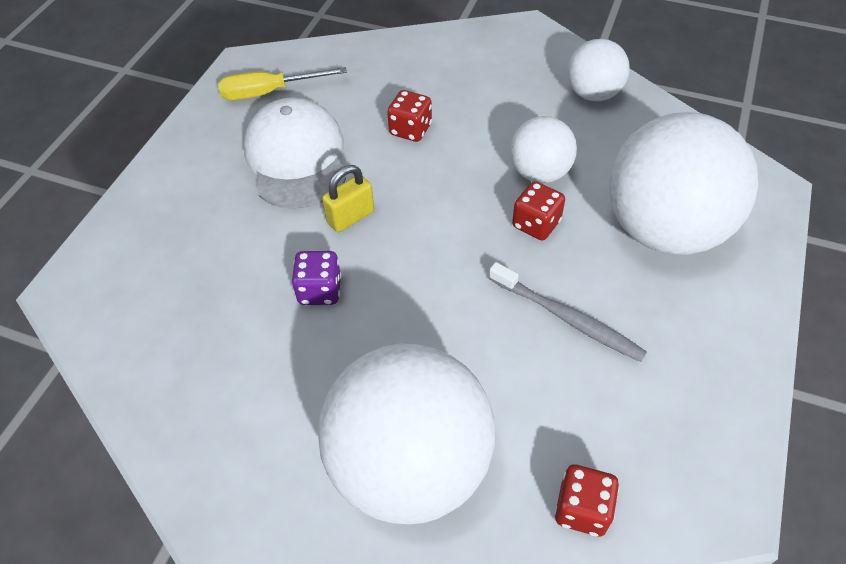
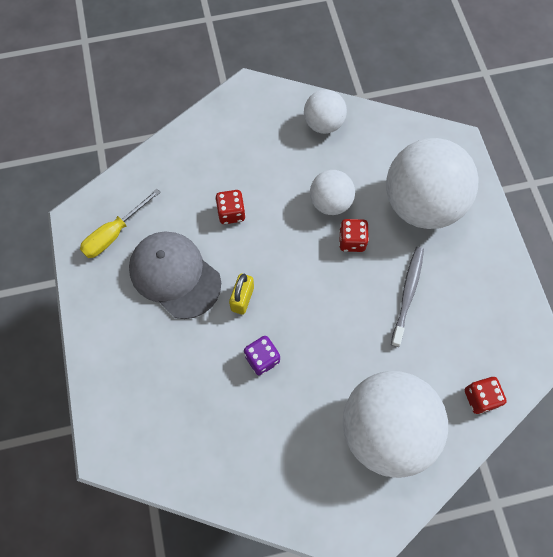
camera: 35 degrees left, 15 degrees up
(296, 158) = (175, 275): white cap -> grey cap
(568, 319) = (407, 293): grey toothbrush -> grey toothbrush turned 75 degrees counterclockwise

